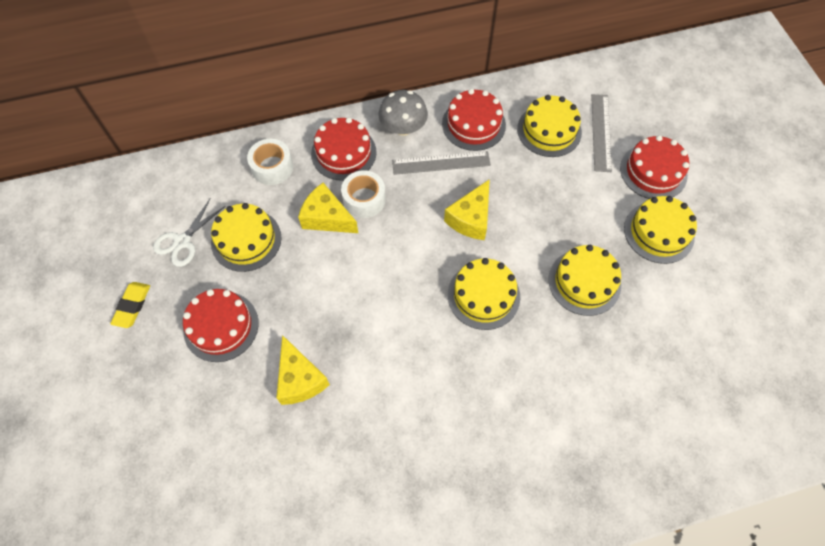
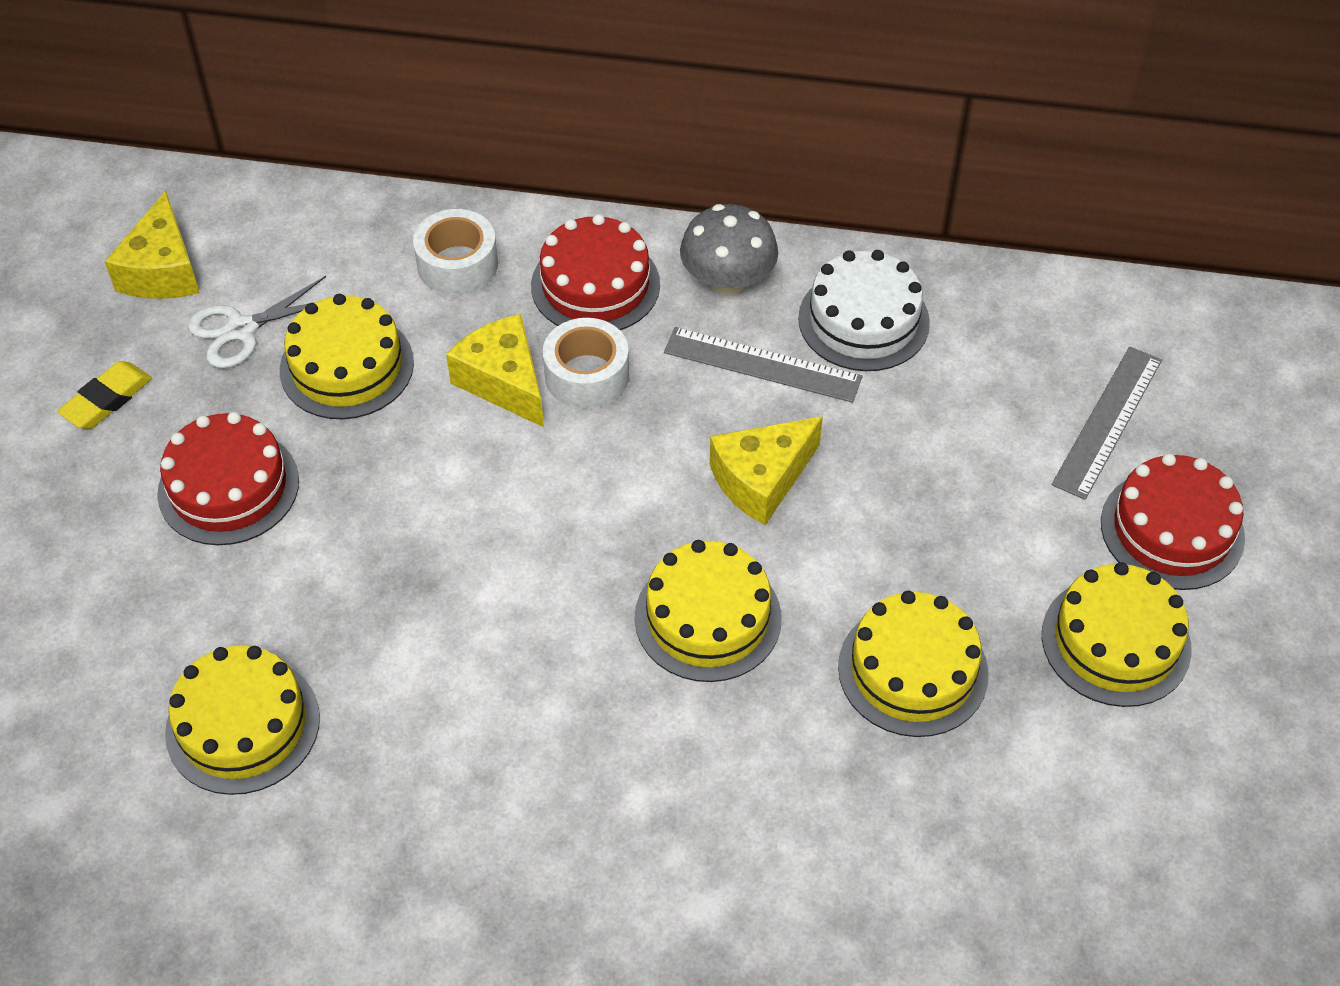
camera: 25 degrees right, 10 degrees down
(299, 379) = (309, 622): yellow cheese -> yellow cheese (162, 270)
(473, 124) = (863, 320): red cake -> white cake
(549, 130) = (1004, 382): yellow cake -> yellow cake (243, 725)

